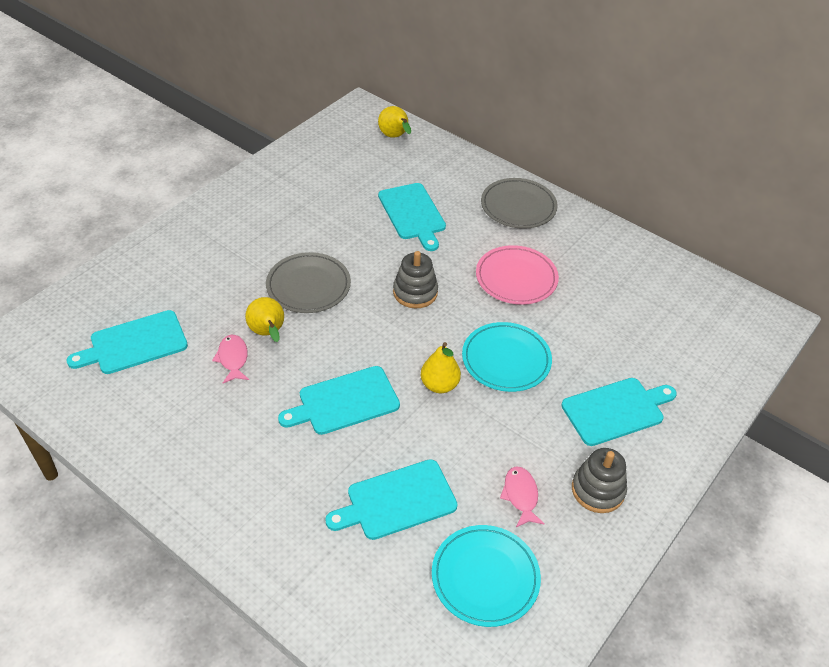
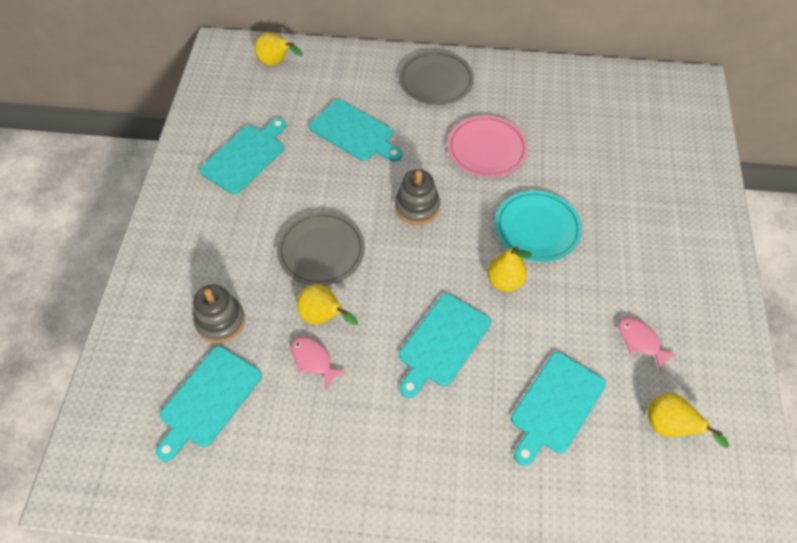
camera: 30 degrees left, 10 degrees up
(485, 577) = (670, 427): turquoise plate -> yellow pear
(598, 490) = (689, 302): grey stacking toy -> grey stacking toy (220, 321)
(616, 410) = (649, 225): turquoise cutting board -> turquoise cutting board (245, 157)

